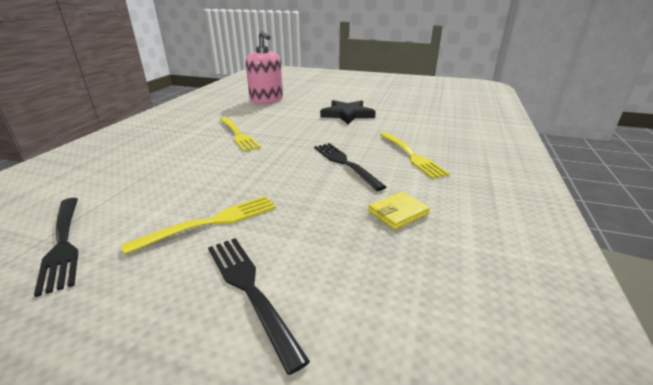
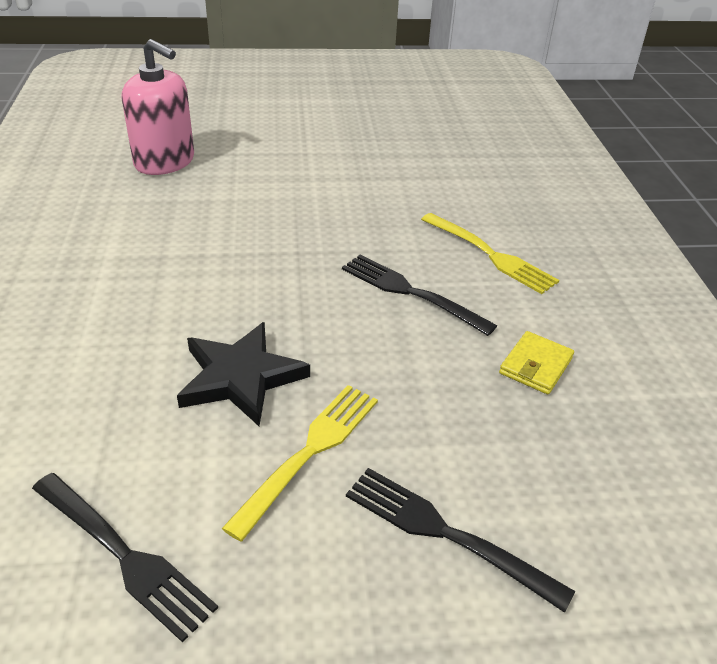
camera: 25 degrees left, 10 degrees up
(238, 134) = (191, 264): yellow fork -> none
(347, 114) = (337, 178): black star -> black star (240, 377)

